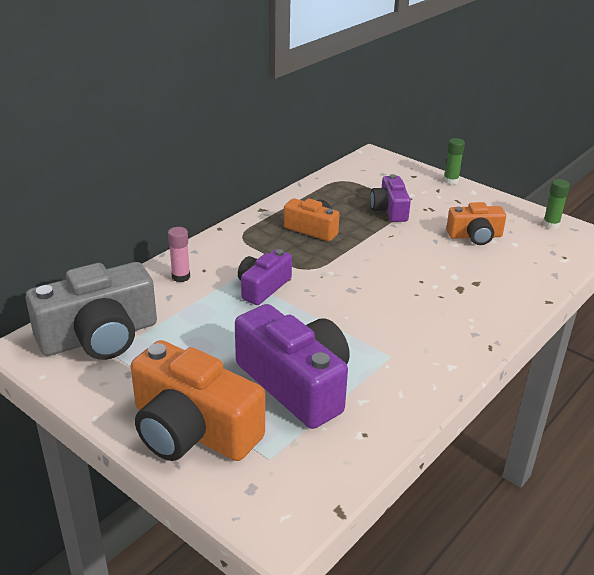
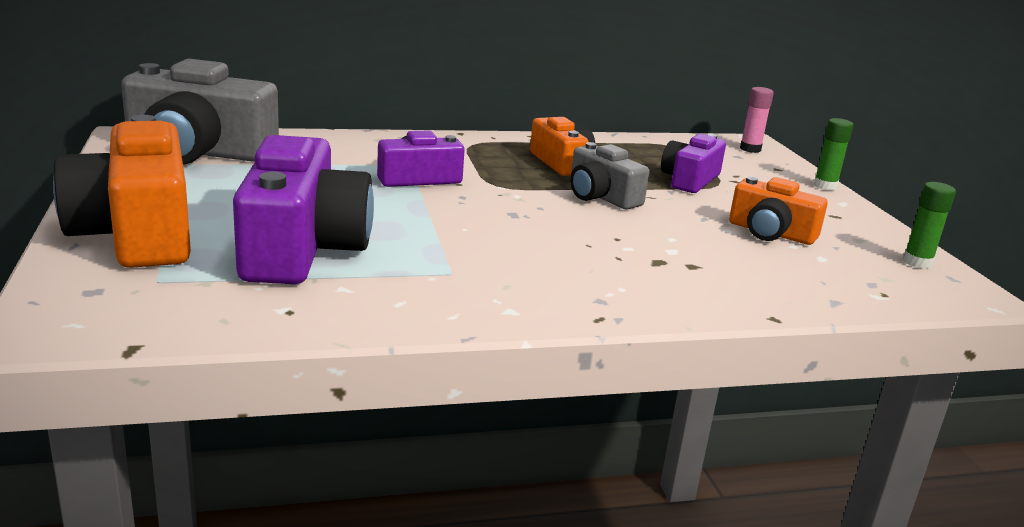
camera: 35 degrees right, 10 degrees down
(181, 277) = (352, 146): pink glue stick -> pink glue stick (750, 149)
(370, 249) = (601, 196): none -> grey camera

